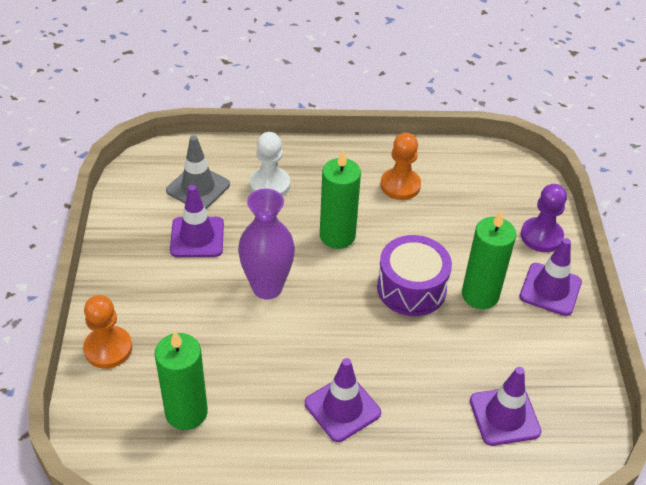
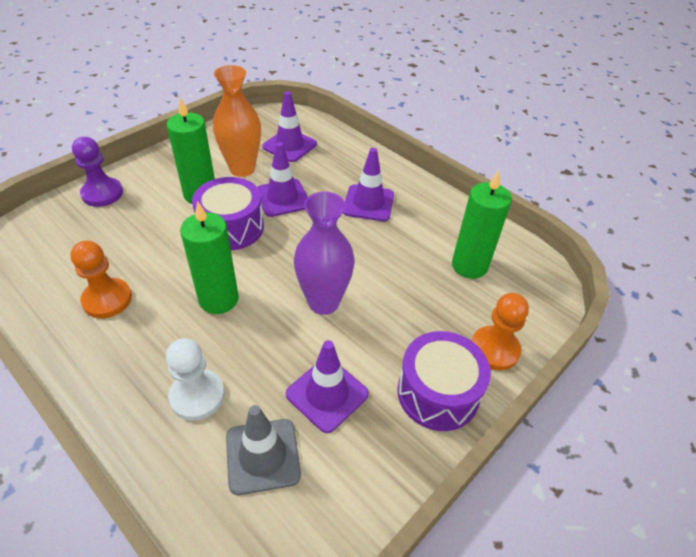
camera: 135 degrees left, 0 degrees up
(126, 288) = (438, 393): none -> purple drum
(495, 348) = (242, 169): none -> orange vase
(550, 289) = (159, 169): purple traffic cone -> purple traffic cone (282, 198)

